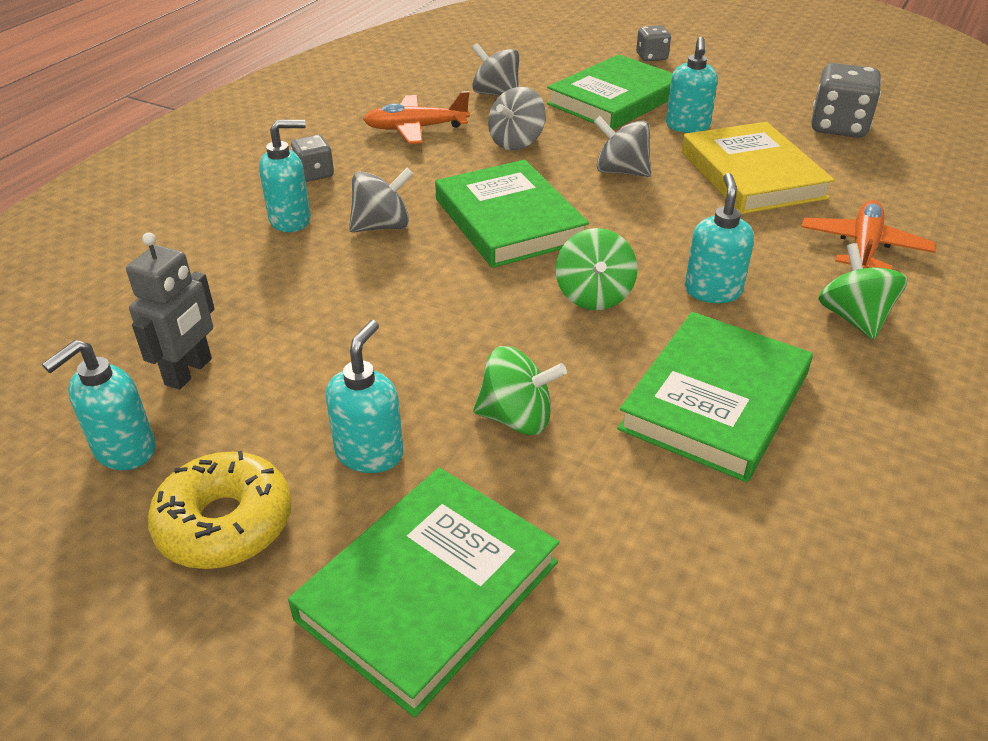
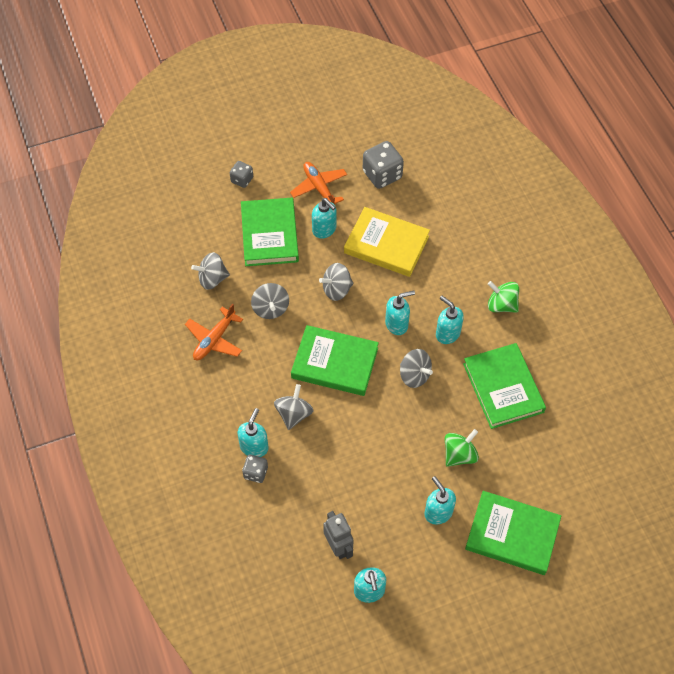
camera: 50 degrees left, 20 degrees up
(225, 523) = (435, 577): yellow donut -> none
(314, 174) = (219, 412): grey dice -> grey dice (255, 473)
(428, 590) = (512, 534): green book -> green book turned 60 degrees counterclockwise
(593, 295) = (414, 375): green spinning top -> grey spinning top
(650, 239) = (397, 324): none -> turquoise soap dispenser
(863, 247) = (468, 258): orange plane -> orange plane (319, 188)

